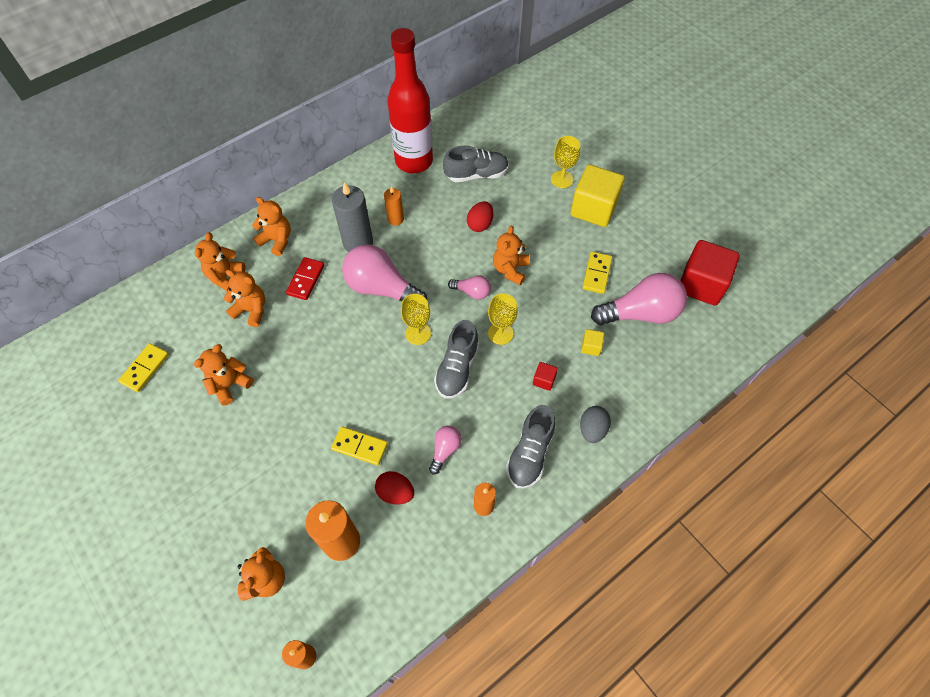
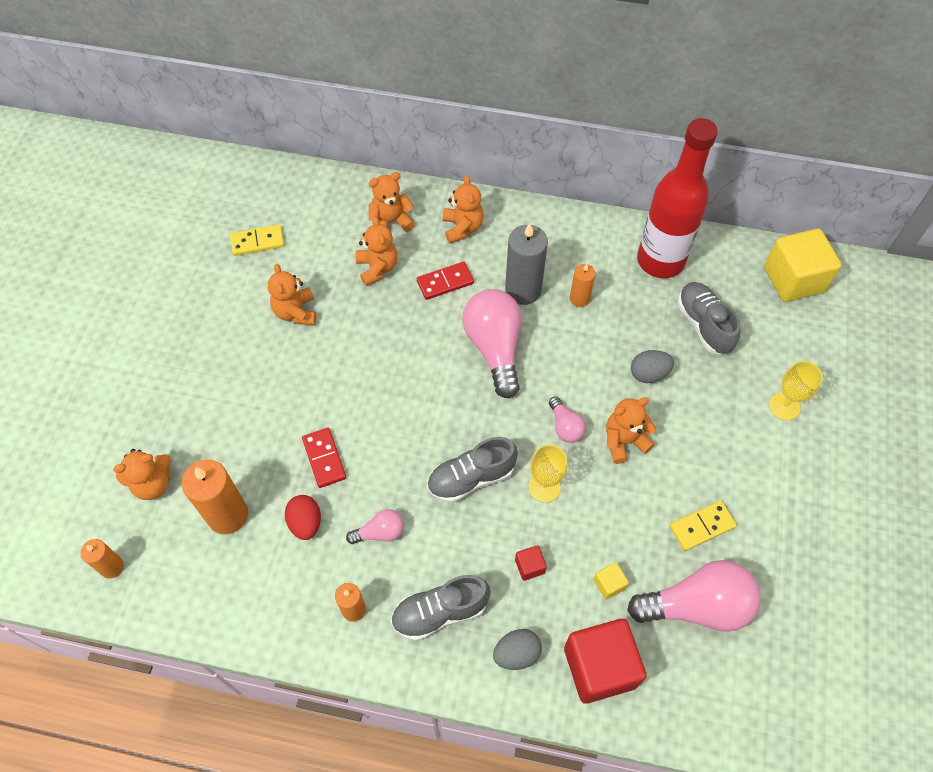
camera: 50 degrees right, 0 degrees up
(230, 384) = (296, 312): orange teddy bear -> orange teddy bear turned 105 degrees counterclockwise
(360, 447) = (324, 458): yellow domino -> red domino
(418, 333) = (476, 416): yellow goblet -> none
(476, 174) = (704, 325): grey shoe -> grey shoe turned 150 degrees counterclockwise
(480, 224) = (648, 374): red egg -> grey egg
(593, 209) = (780, 464): yellow cube -> yellow cube (793, 279)
(640, 313) = (697, 606): pink light bulb -> pink light bulb turned 45 degrees counterclockwise
(701, 284) = (798, 646): red cube -> red cube (599, 667)

